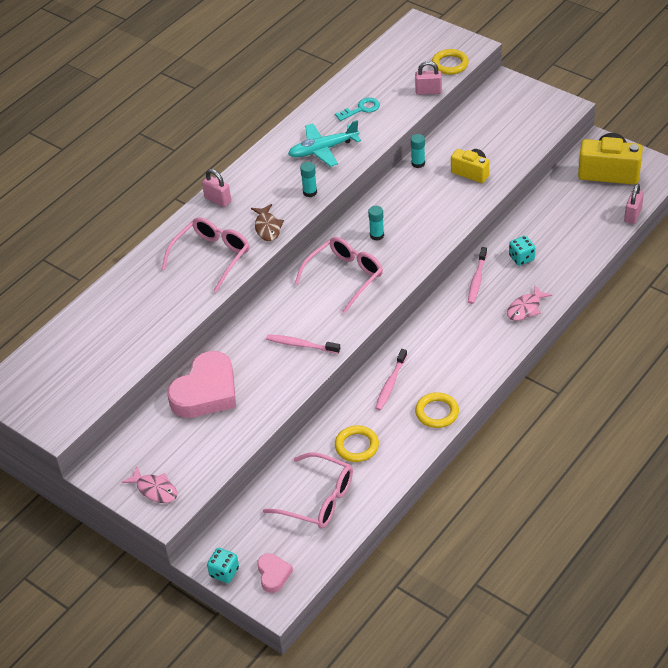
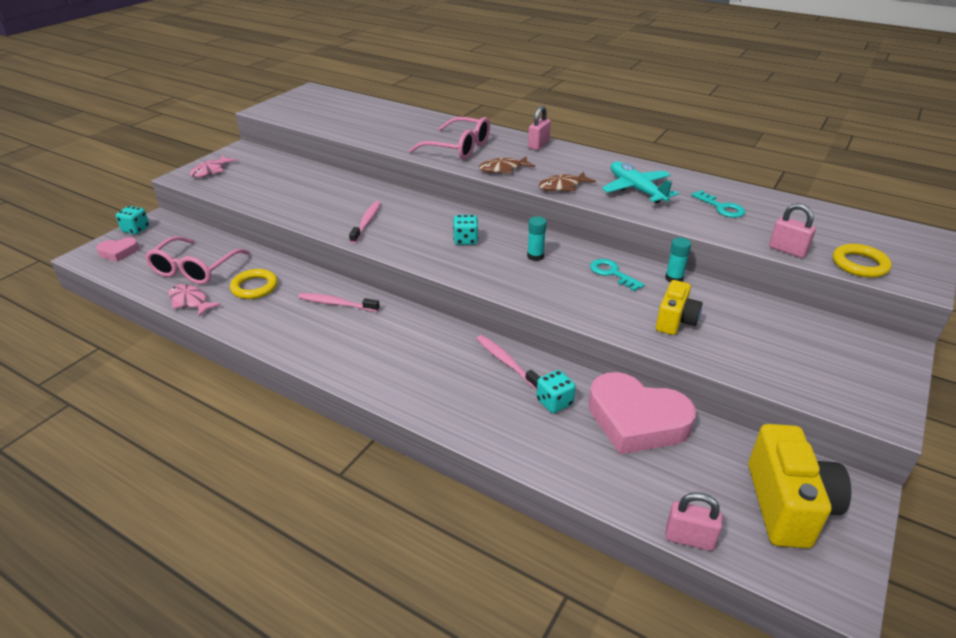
camera: 80 degrees right, 10 degrees down
(206, 392) = (315, 182): pink heart -> pink heart (636, 420)
(310, 192) = (563, 186): turquoise glue stick -> brown fish
(345, 277) = (465, 240): pink glasses -> turquoise dice
(407, 195) = (612, 273): none -> turquoise key
(428, 91) = (787, 250): pink padlock -> pink padlock turned 45 degrees counterclockwise
(437, 412) = (287, 338): yellow ring -> none
(477, 280) = (506, 362): pink toothbrush -> pink toothbrush turned 45 degrees clockwise
(525, 308) = (456, 408): pink fish -> pink fish (190, 301)

